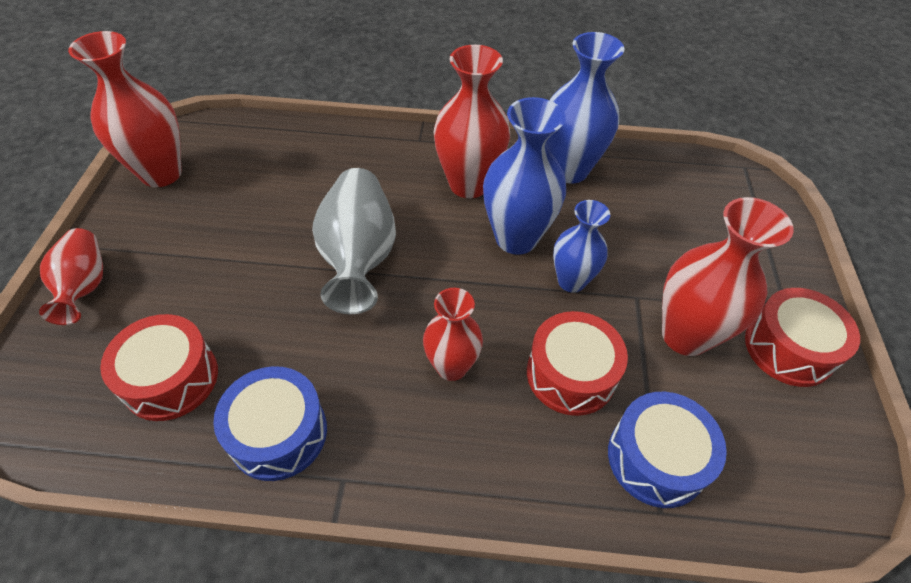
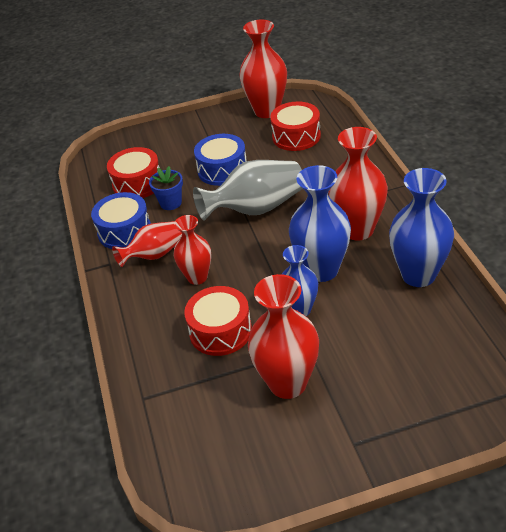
camera: 75 degrees right, 10 degrees down
(84, 287) = (174, 131): red vase -> red vase (154, 255)
(262, 348) = (170, 203): none -> blue flower pot
(656, 458) = (178, 388): blue drum -> blue drum (222, 170)
(788, 348) = (312, 450): red drum -> red drum (296, 136)

